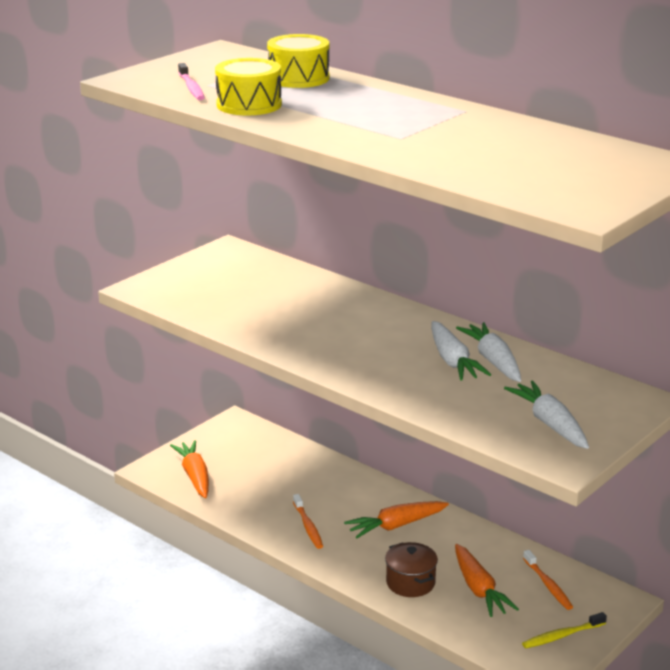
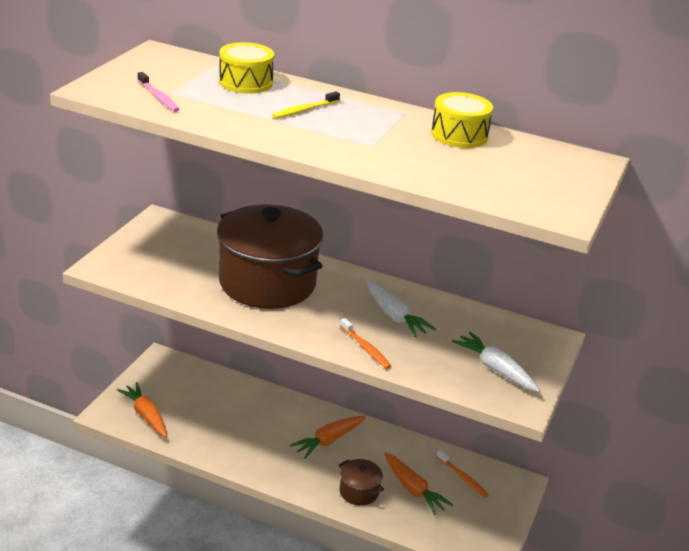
camera: 20 degrees left, 5 degrees up
(249, 105) = (221, 115): yellow drum -> yellow drum (459, 135)
(308, 526) = (258, 451): orange toothbrush -> orange toothbrush (366, 348)
(318, 317) = (267, 283): none -> brown pot
(493, 361) = (425, 313): white carrot -> none
(562, 636) = (489, 521): yellow toothbrush -> yellow toothbrush (304, 110)

